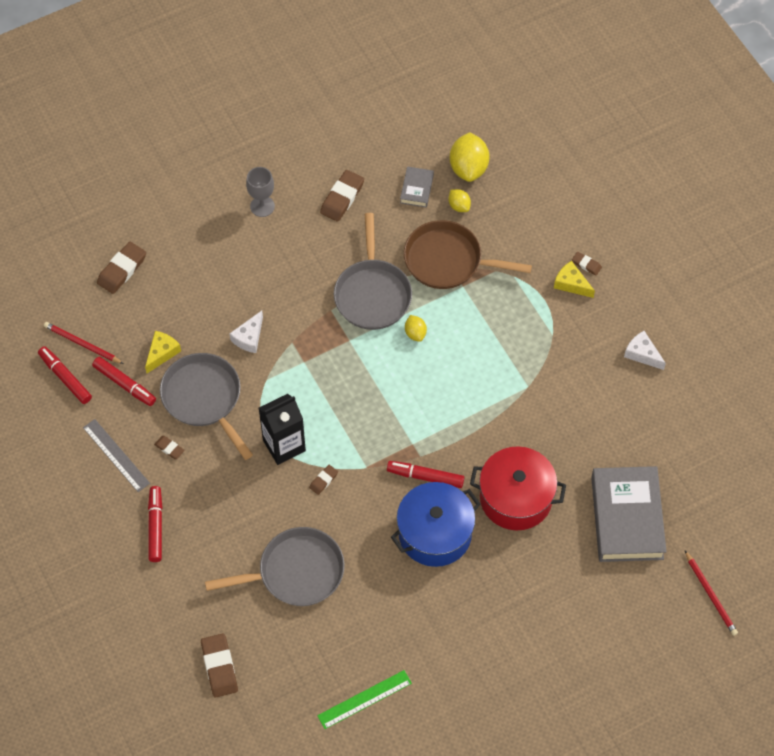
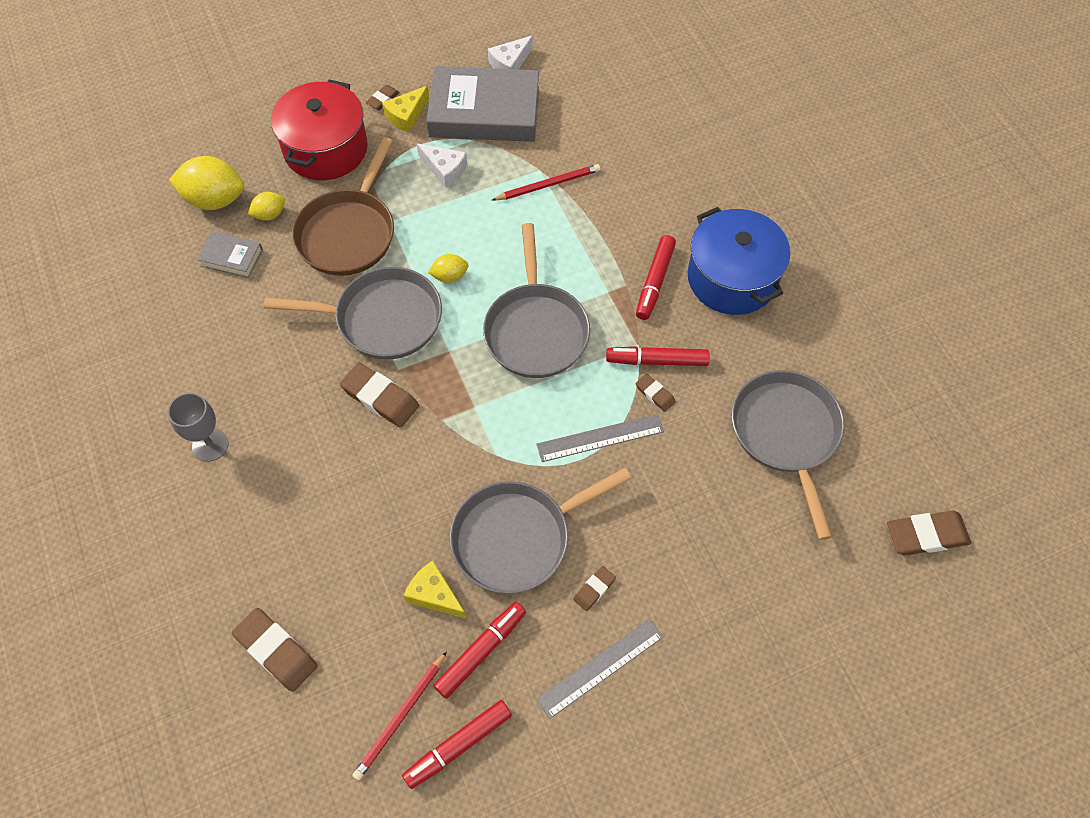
camera: 85 degrees left, 0 degrees up
(155, 526) = (719, 613): red marker -> red marker (657, 361)
(249, 337) = (426, 473): white cheese -> white cheese (444, 169)
(284, 445) = (600, 438): black carton -> grey ruler
(342, 198) = (222, 344): brown eraser -> brown eraser (380, 398)
(364, 699) = (954, 368): green ruler -> none
(372, 396) = (535, 330): none -> grey pan
(516, 498) = (686, 195): red pot -> red pot (325, 149)
(627, 517) = (714, 99): grey book -> grey book (484, 112)
(710, 595) = (804, 42): red pencil -> red pencil (548, 185)

